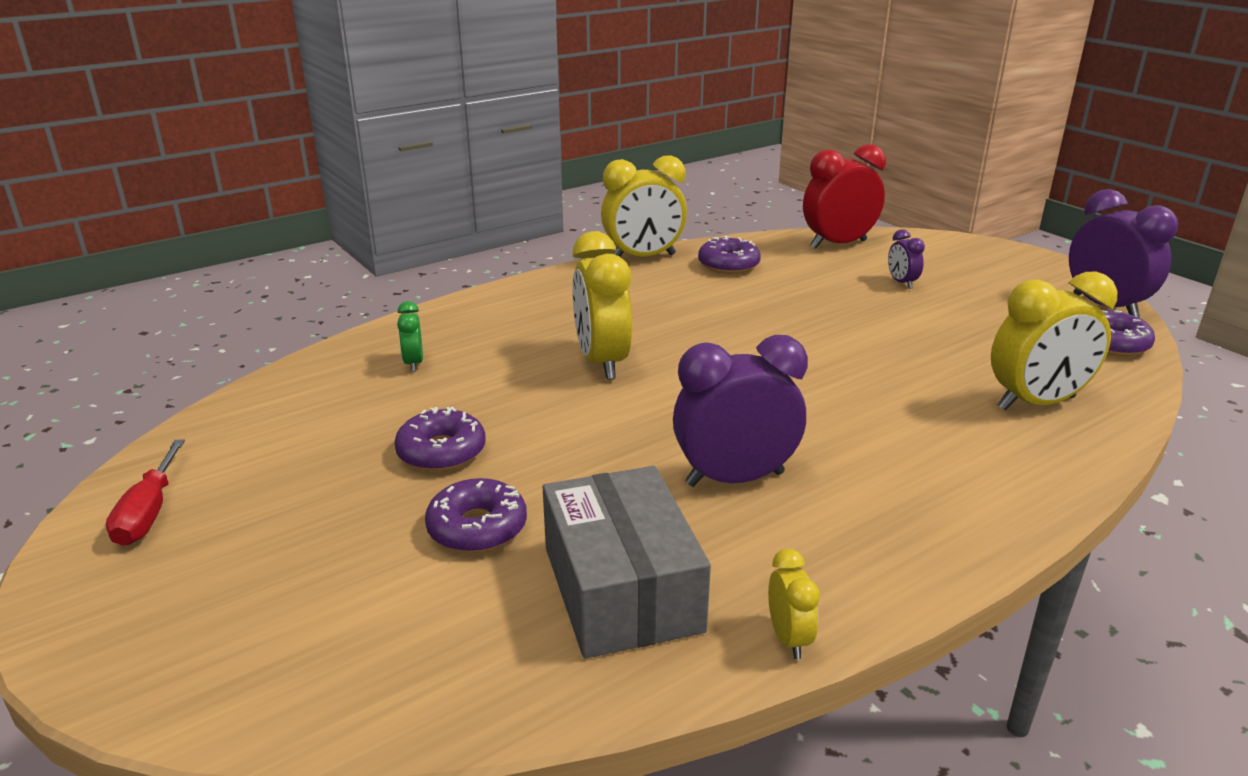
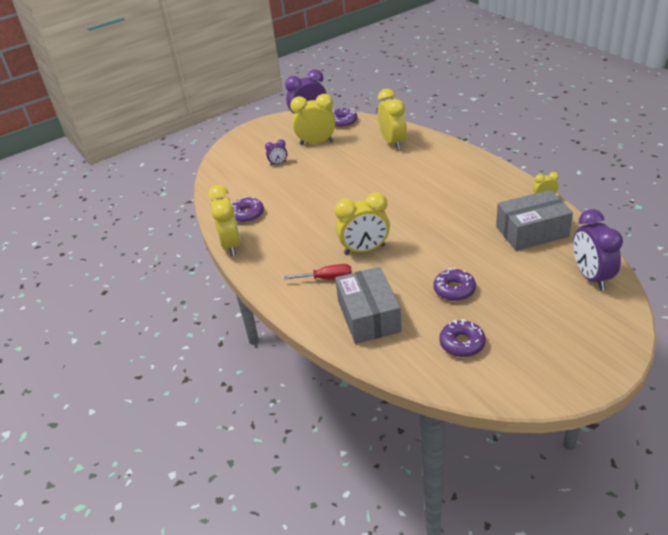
camera: 85 degrees left, 10 degrees up
(148, 513) = (525, 377): red screwdriver -> red screwdriver (327, 278)
(413, 363) = (368, 316): green clock -> grey box
(477, 527) = (507, 270): purple donut -> purple donut (462, 343)
(735, 479) = (458, 209): purple clock -> purple clock (591, 277)
(838, 244) = (224, 179): red clock -> none
(997, 316) = (316, 143): none -> yellow clock

